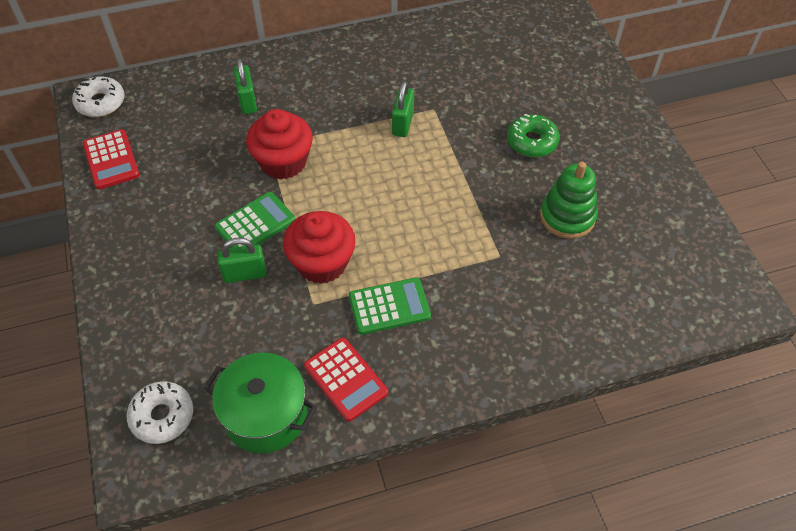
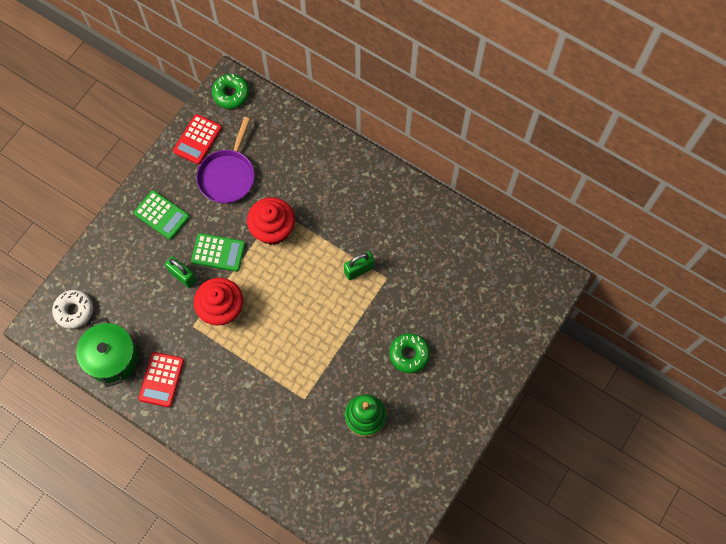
camera: 50 degrees right, 15 degrees up
(100, 102) = (231, 94): white donut -> green donut
(182, 161) = (227, 176): none -> purple pan
(247, 101) = (300, 169): green padlock -> none
(389, 306) = (222, 366): green calculator -> green calculator (161, 215)

